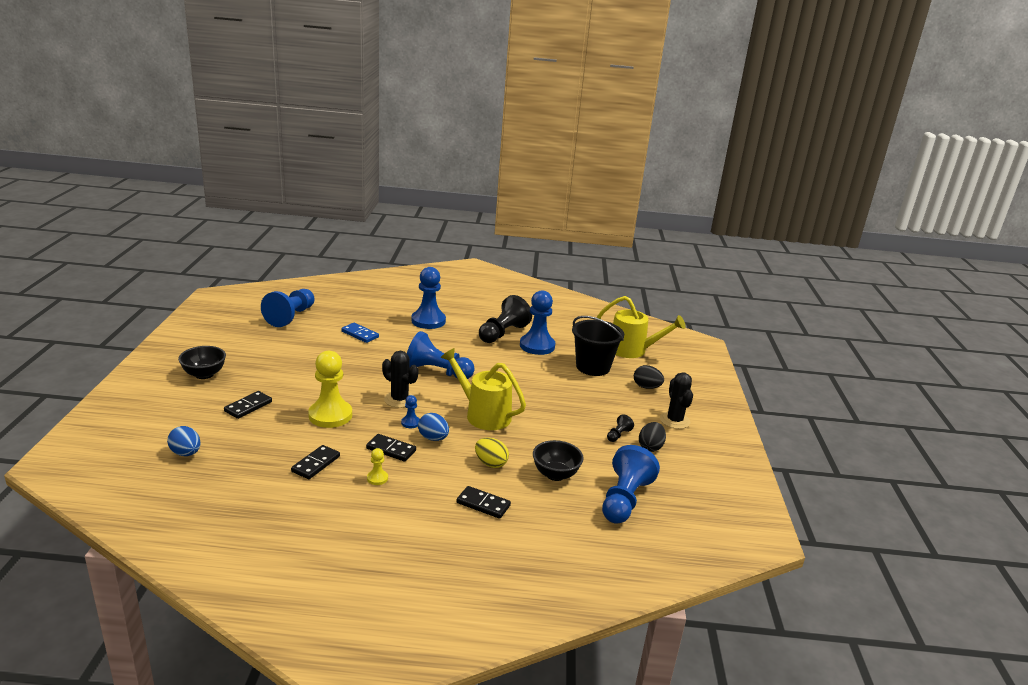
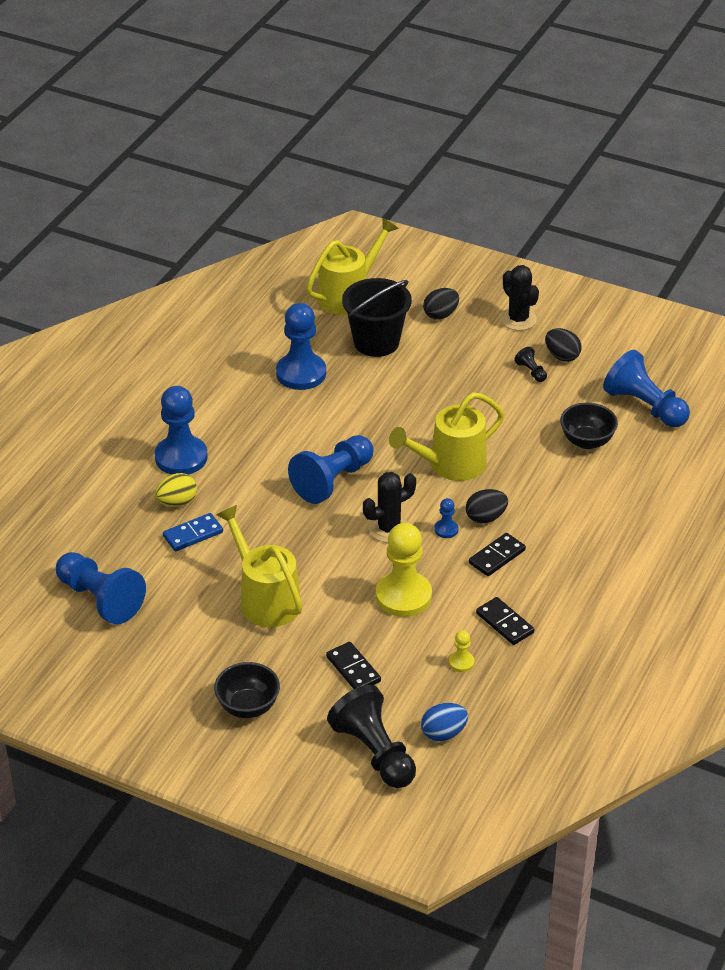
camera: 65 degrees left, 15 degrees up
(309, 365) = (265, 598): none -> yellow watering can
(377, 478) = (549, 578): yellow pawn -> yellow pawn (461, 662)
(433, 438) = (485, 518): blue egg -> black egg
(483, 504) = (620, 507): black domino -> none
(490, 463) = (551, 484): yellow egg -> yellow egg (177, 502)
(503, 333) = (252, 395): black pawn -> black pawn (374, 752)
(674, 420) = (518, 319): black cactus -> black cactus turned 45 degrees clockwise

